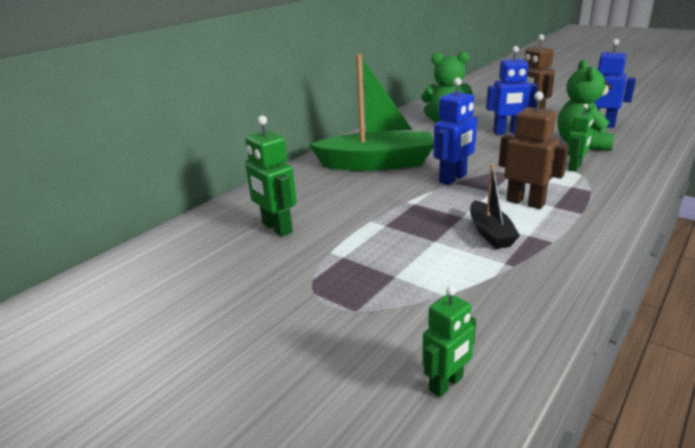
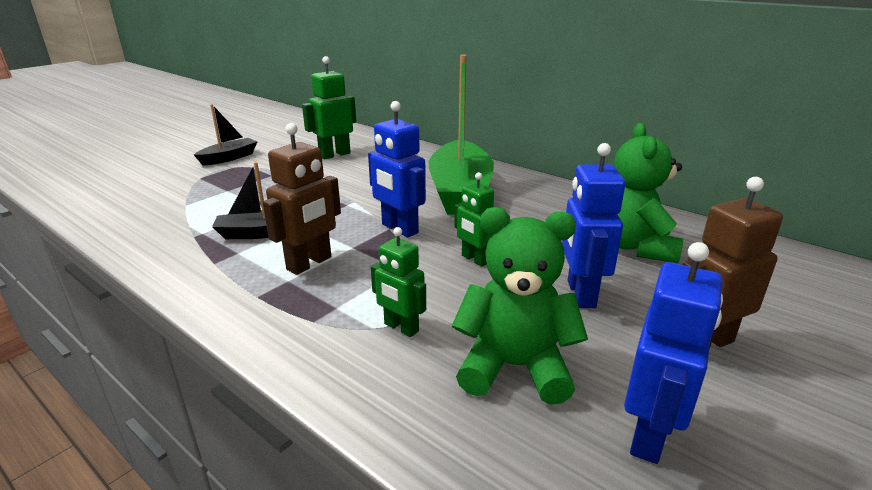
camera: 90 degrees right, 0 degrees up
(277, 305) = (229, 158): none -> black boat
(446, 384) = (100, 198): green robot -> green robot (474, 259)

